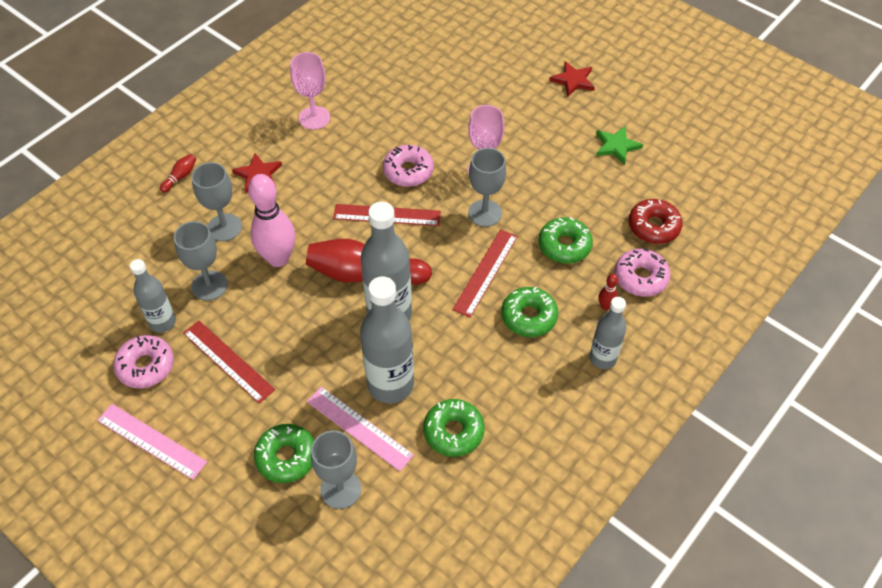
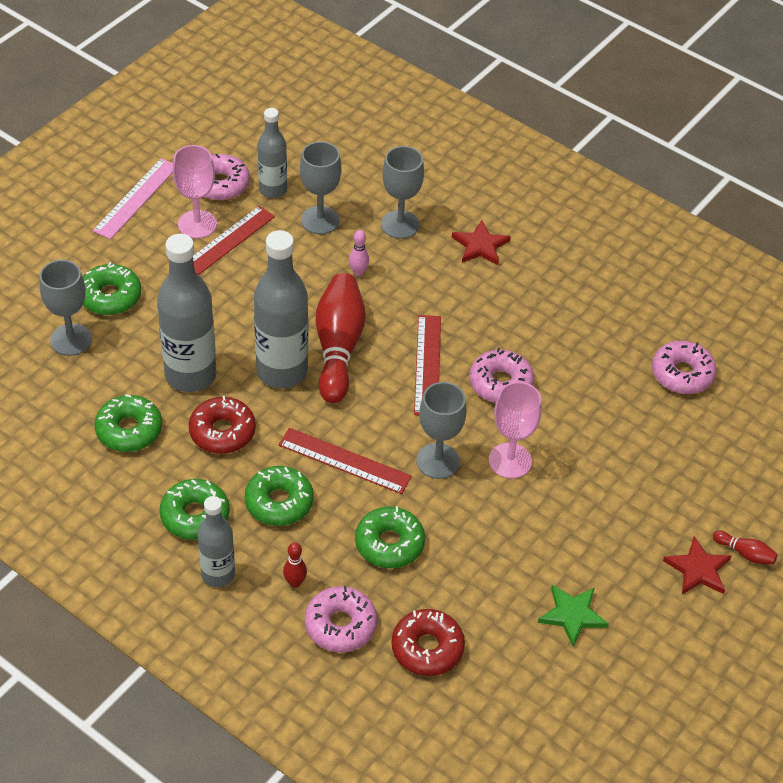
camera: 85 degrees right, 5 degrees down
(180, 177) = (471, 181): red bowling pin -> red bowling pin (745, 553)
(278, 258) = (358, 272): pink bowling pin -> pink bowling pin, size x0.42
(314, 118) = (580, 289): pink goblet -> pink goblet (197, 224)
(359, 428) = (139, 351): pink ruler -> none
(403, 70) = (682, 374): none -> pink donut
(456, 358) = (222, 432): none -> red donut
(545, 376) = (195, 515): none -> green donut

